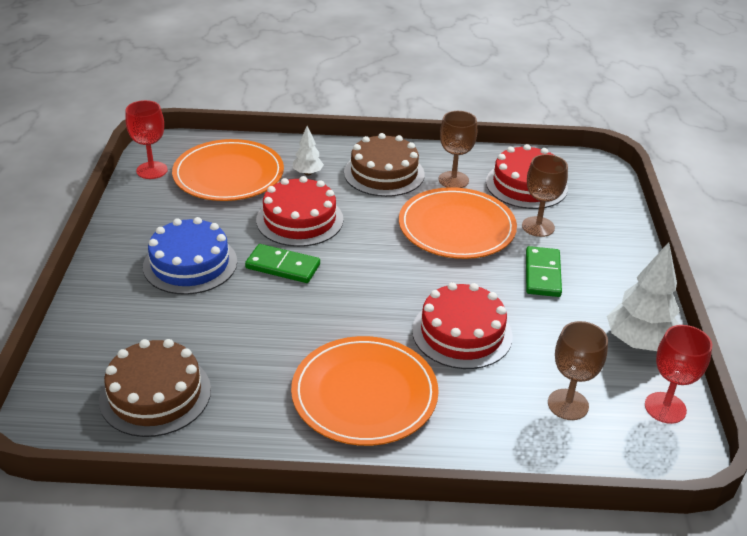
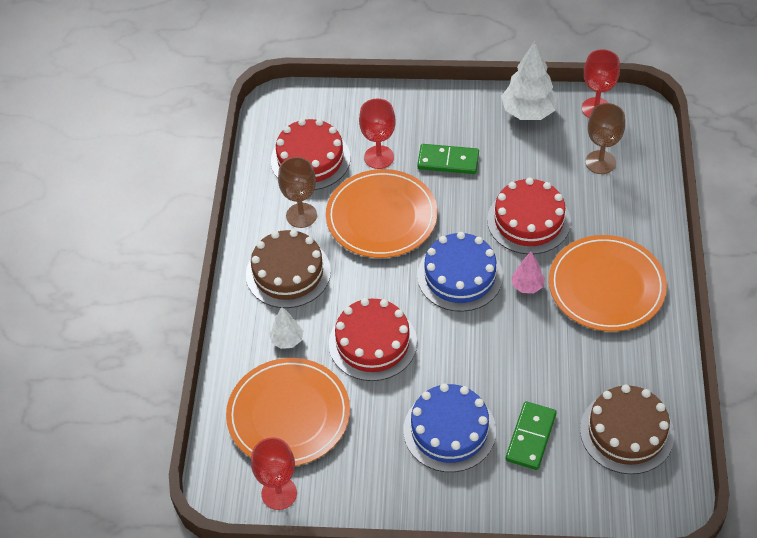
camera: 85 degrees left, 15 degrees up
(283, 266) = (449, 352): green domino -> green domino (531, 437)
(366, 326) = (527, 286): none -> pink tree
(380, 277) = (460, 276): none -> blue cake
(538, 227) = (379, 157): brown goblet -> red goblet

